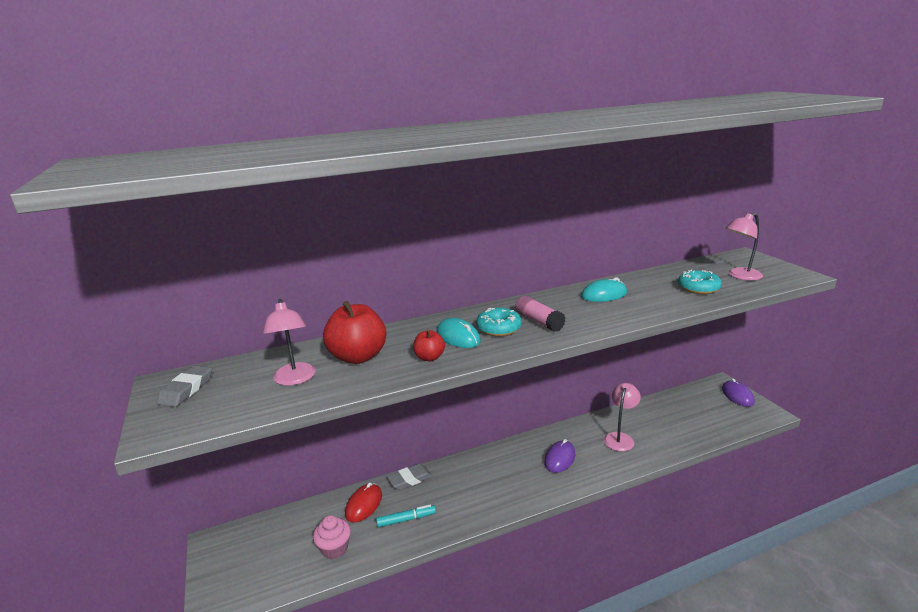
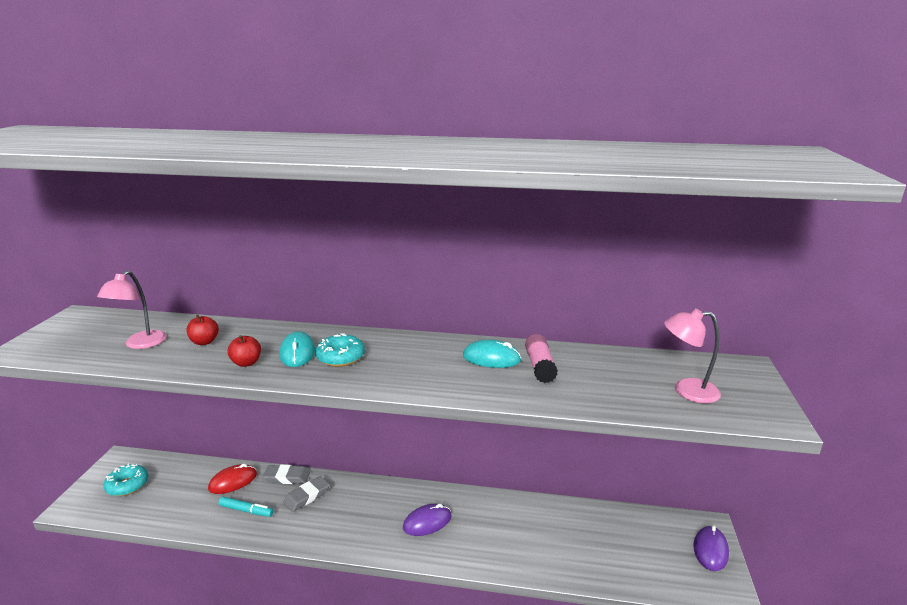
camera: 30 degrees right, 0 degrees up
(186, 389) = (77, 326): grey eraser -> grey eraser (307, 496)
(334, 548) = (177, 506): pink cupcake -> none
(358, 357) = (204, 342): red apple -> red apple, size x0.52
(539, 321) = (384, 363): pink glue stick -> pink glue stick (540, 367)
(620, 438) = (511, 531): pink lamp -> none
(698, 288) = (606, 387): turquoise donut -> turquoise donut (127, 485)

